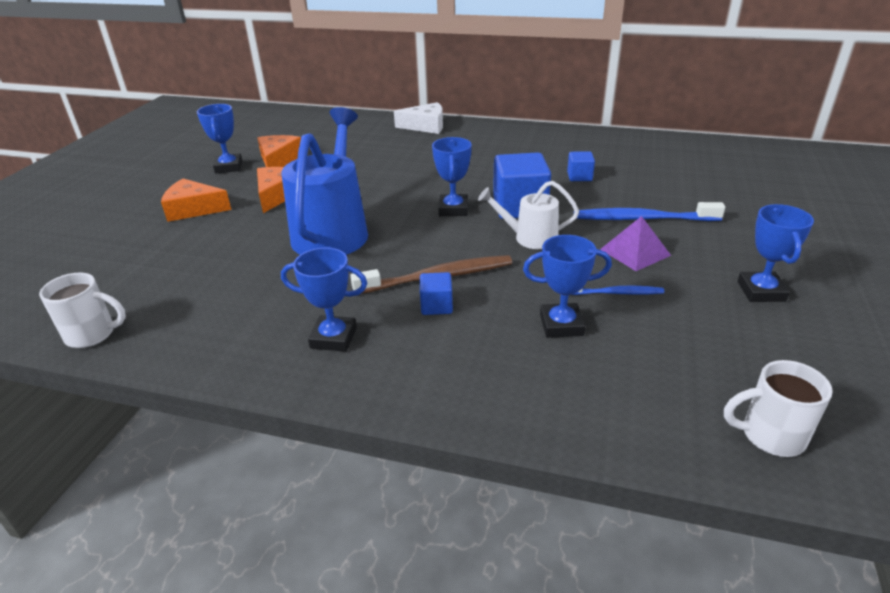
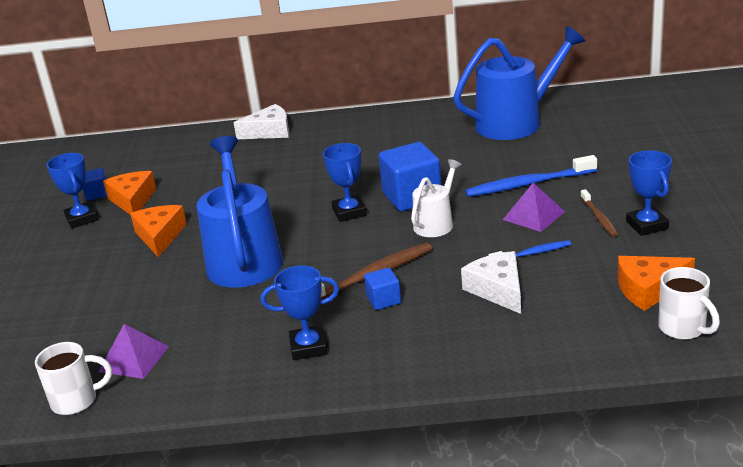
camera: 15 degrees left, 5 degrees down
(172, 305) = (134, 358): none -> purple pyramid
(193, 209) = (79, 269): orange cheese -> orange cheese (648, 289)
(530, 238) = (436, 223): white watering can -> white watering can turned 135 degrees clockwise
(561, 325) = (498, 290): blue trophy -> white cheese
(579, 176) = (454, 155): blue cube -> blue cube (97, 194)
(654, 158) = (516, 122): none -> blue watering can
(707, 270) = (599, 217): none -> brown toothbrush
(770, 436) = (683, 328): white mug -> white mug turned 105 degrees counterclockwise

